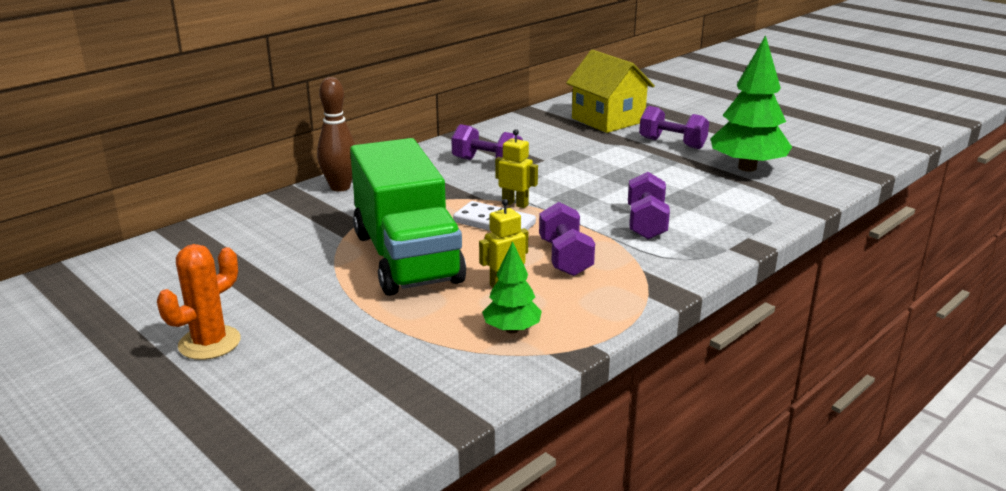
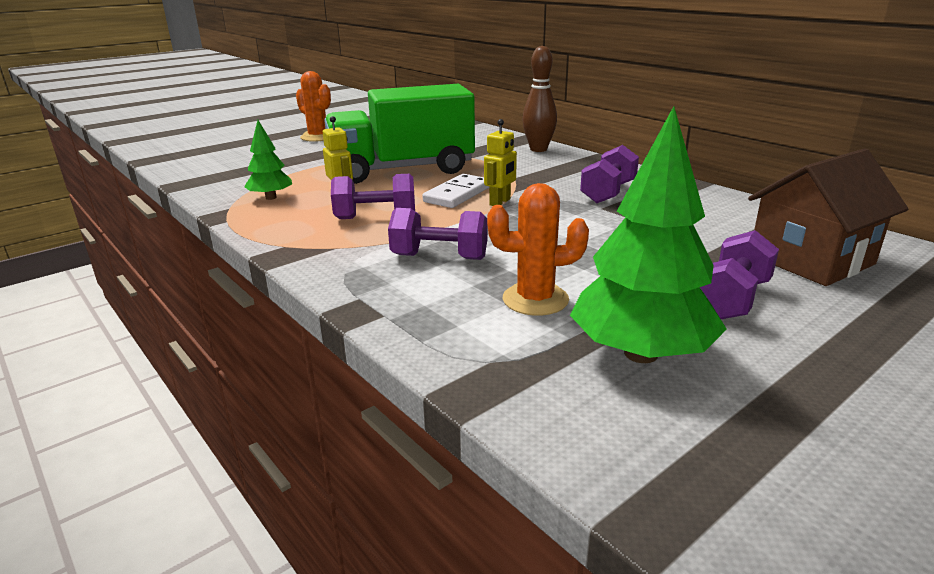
camera: 95 degrees right, 0 degrees up
(608, 120) = (811, 260): yellow house -> brown house
(699, 191) = (535, 299): none -> orange cactus

